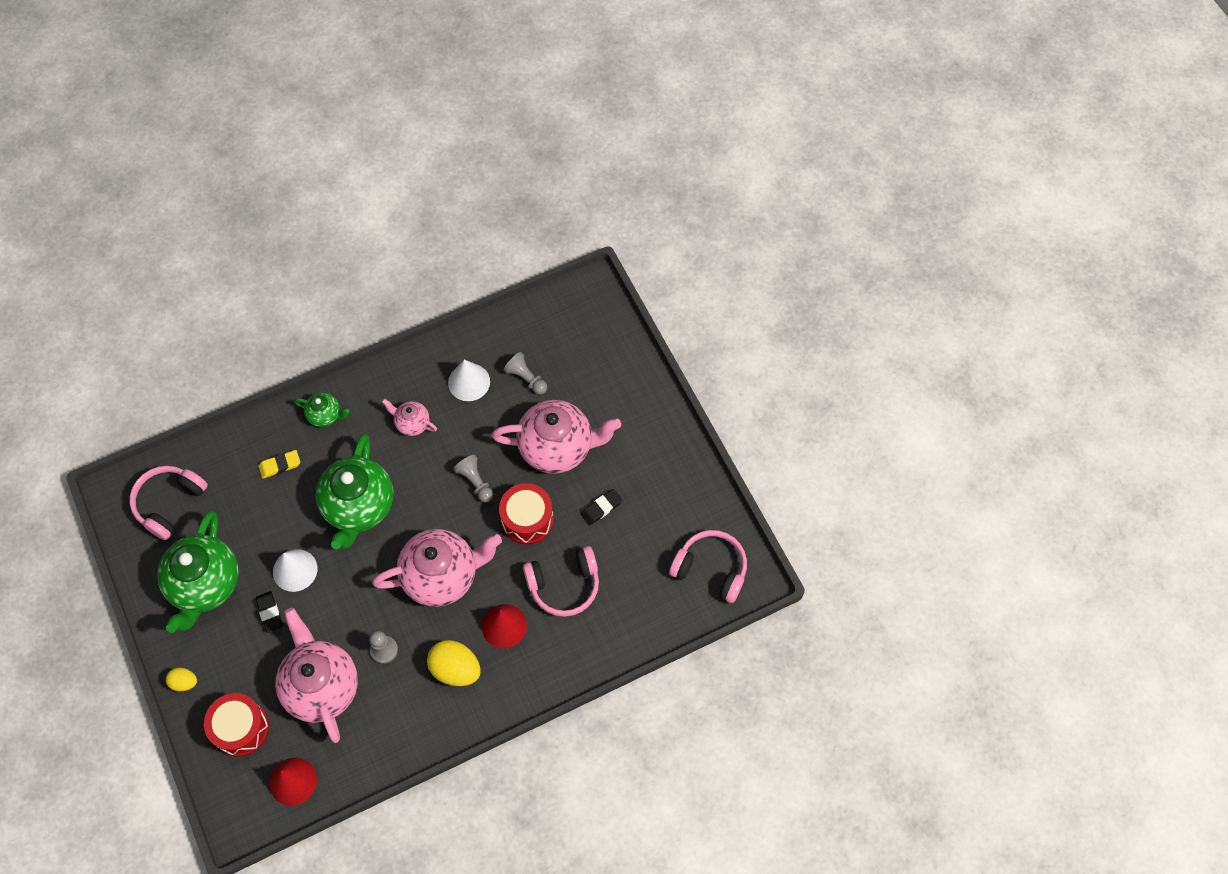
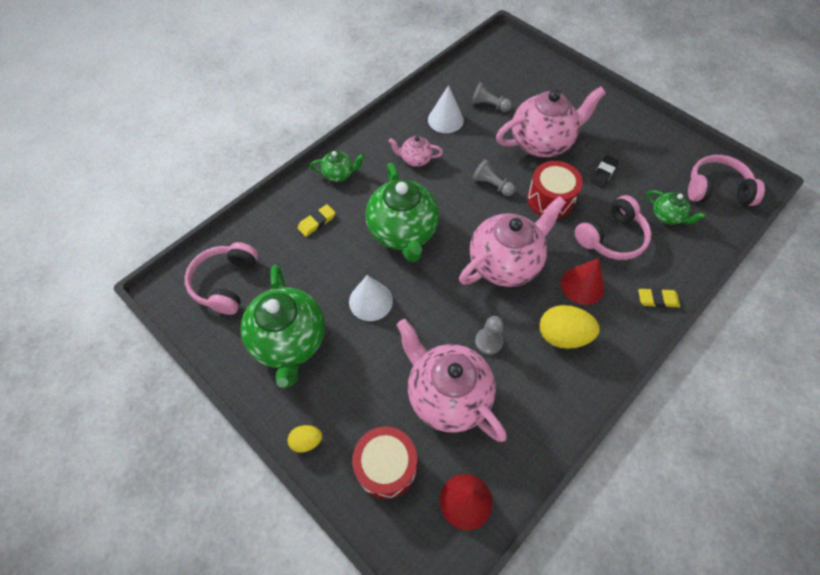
camera: 20 degrees left, 5 degrees down
(269, 612) = (364, 345): black eraser -> none
(568, 666) = (657, 299): none -> yellow eraser
(636, 582) = (667, 216): none -> green teapot

